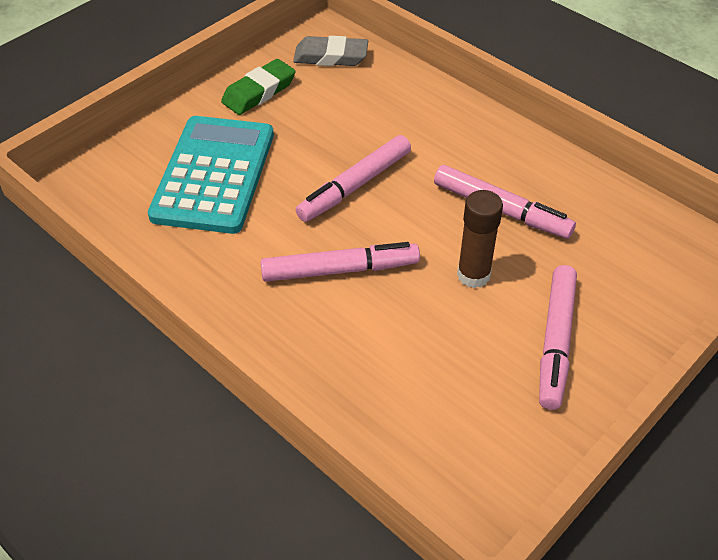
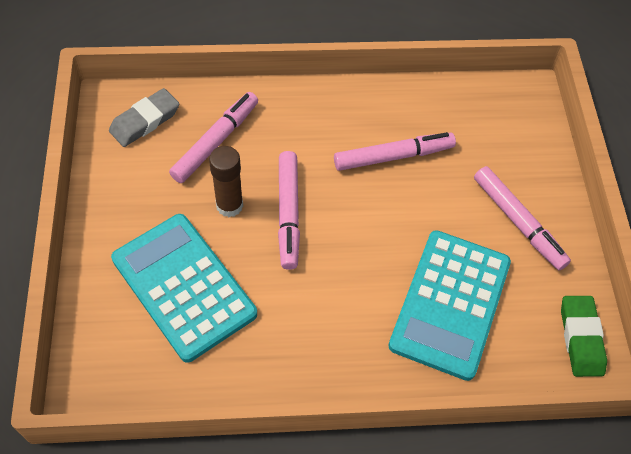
camera: 50 degrees left, 10 degrees up
(259, 92) = (129, 192): green eraser -> green eraser (580, 338)
(340, 270) = (353, 283): pink marker -> pink marker (216, 142)
(401, 349) = (450, 304): none -> turquoise calculator
(473, 275) = (430, 217): brown glue stick -> brown glue stick (229, 205)

